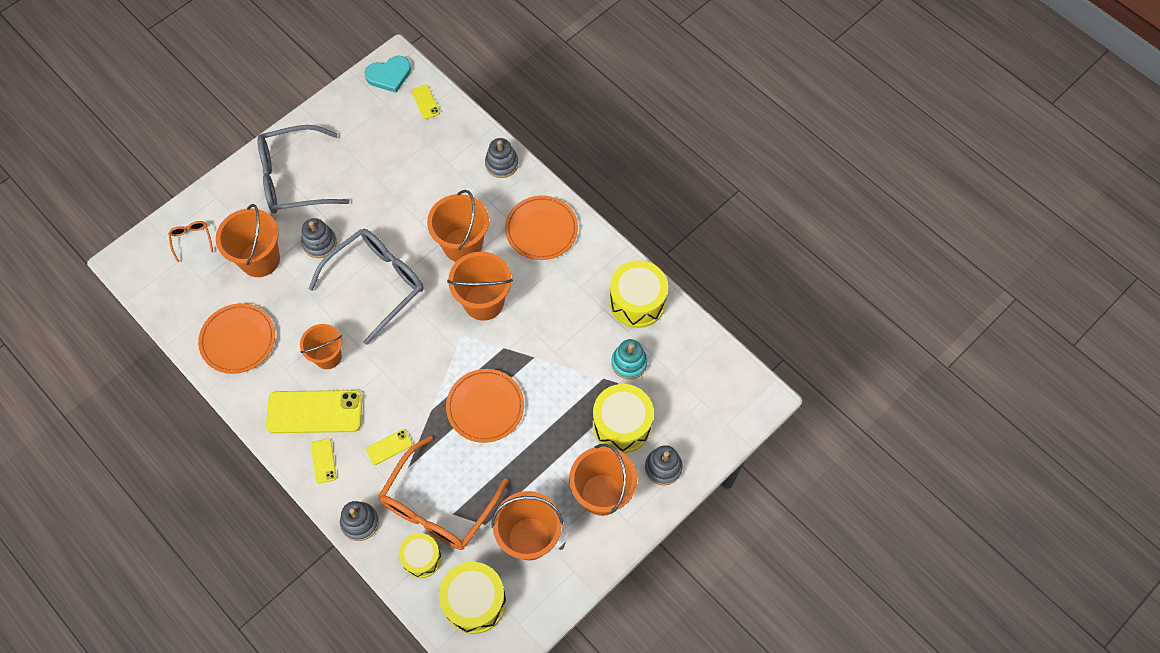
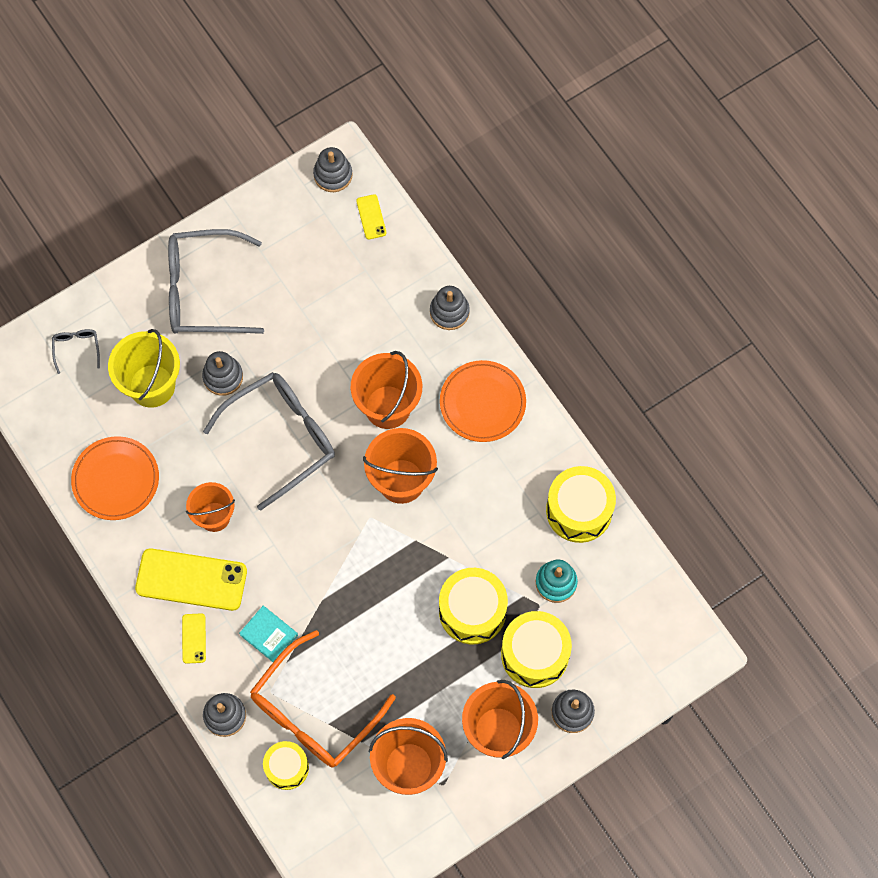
camera: 10 degrees right, 5 degrees up
(191, 240) = (76, 348): orange glasses -> grey glasses
(260, 259) = (152, 385): orange bucket -> yellow bucket
(389, 75) = (333, 175): turquoise heart -> grey stacking toy
(389, 447) = (269, 635): yellow phone -> turquoise book
(474, 601) = (337, 826): yellow drum -> yellow drum (472, 611)
(485, 407) = (383, 607): orange plate -> none

